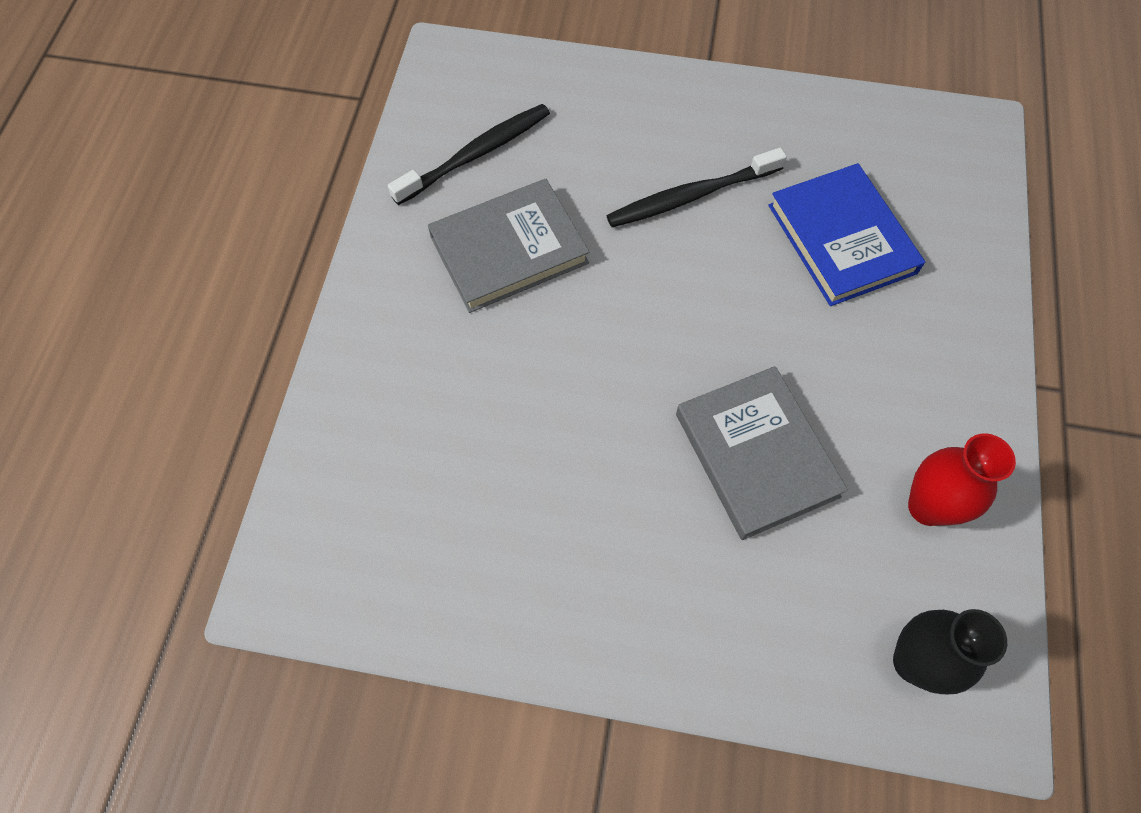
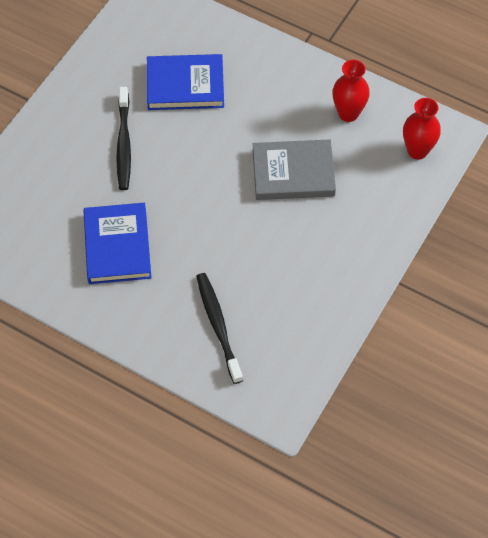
camera: 70 degrees left, 5 degrees down
(476, 154) = (39, 243): black toothbrush -> black toothbrush (218, 326)
(509, 250) = (117, 246): grey book -> blue book
(914, 662) = (417, 151): black vase -> red vase

